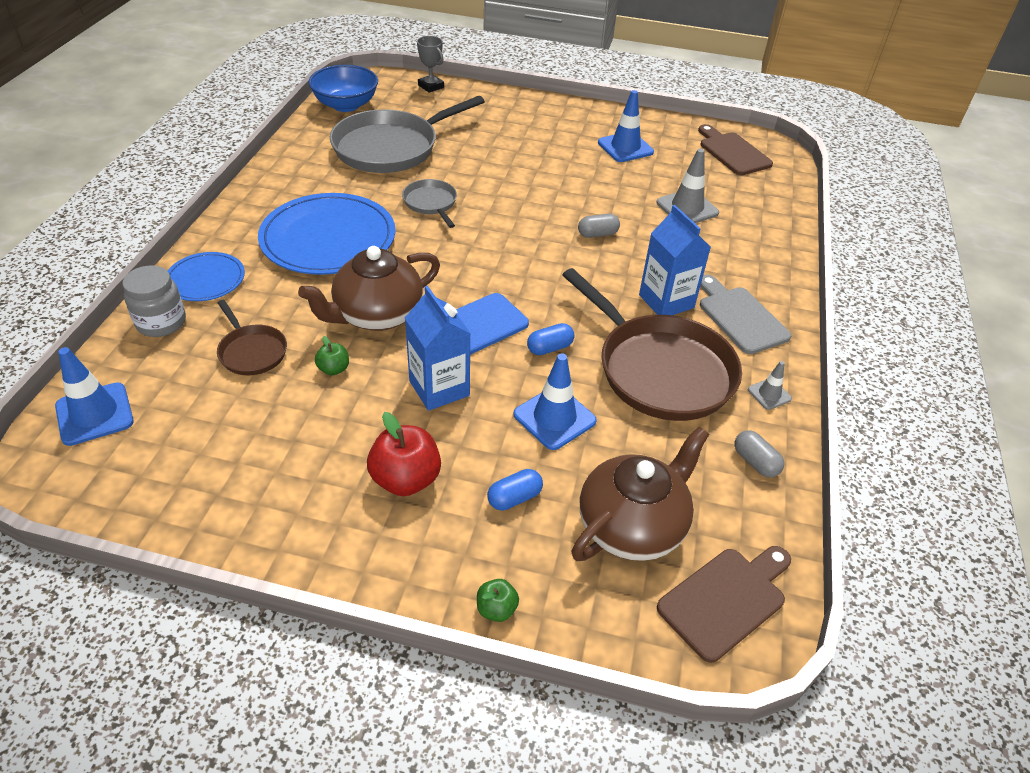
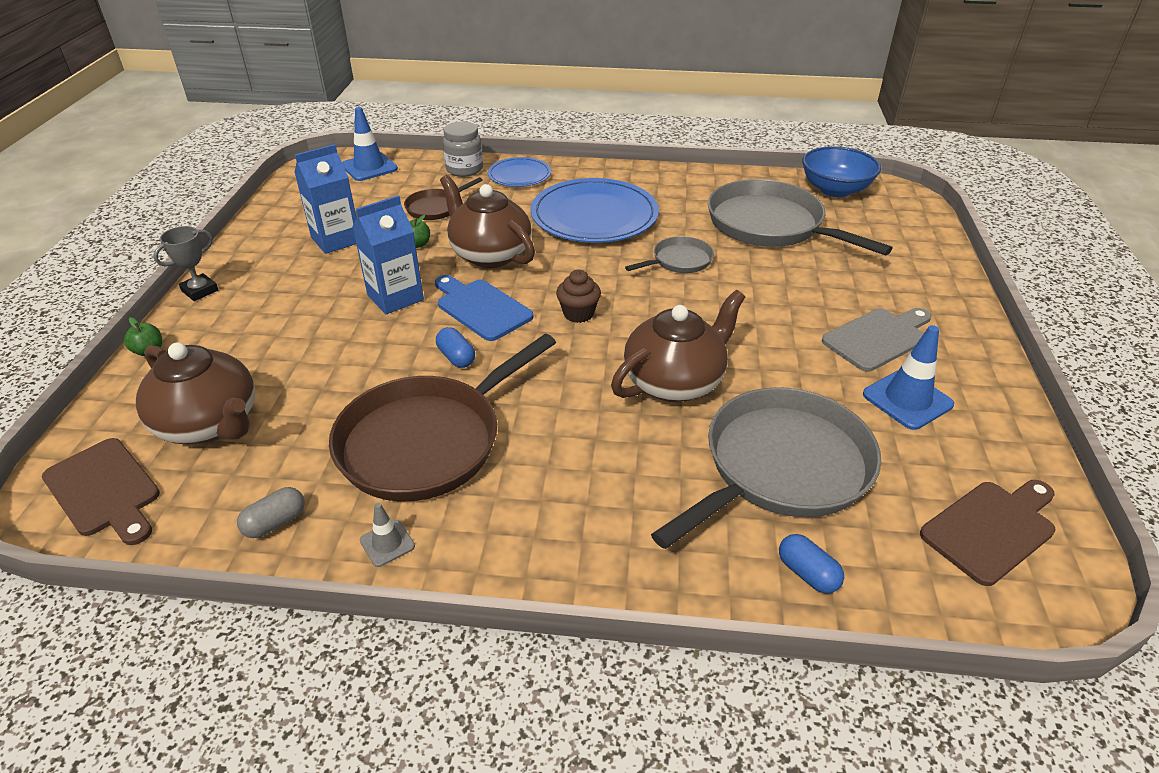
camera: 85 degrees right, 5 degrees down
(406, 479) = (290, 294): red apple -> none
(431, 86) = (926, 232): grey trophy -> grey trophy (200, 291)
(498, 269) = (578, 314): none -> brown cupcake
(514, 498) = (259, 350): blue capsule -> blue capsule (807, 573)
(554, 418) = (355, 367): blue traffic cone -> none
(597, 234) = (675, 382): grey capsule -> brown teapot
(666, 301) = (554, 446): blue carton -> blue carton (336, 240)
(687, 208) = (781, 467): grey traffic cone -> grey pan
(740, 317) = (537, 520): grey cutting board -> grey cutting board (878, 338)

